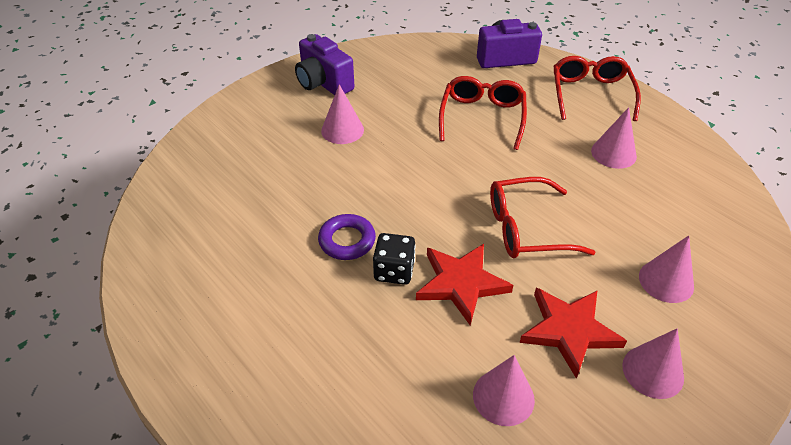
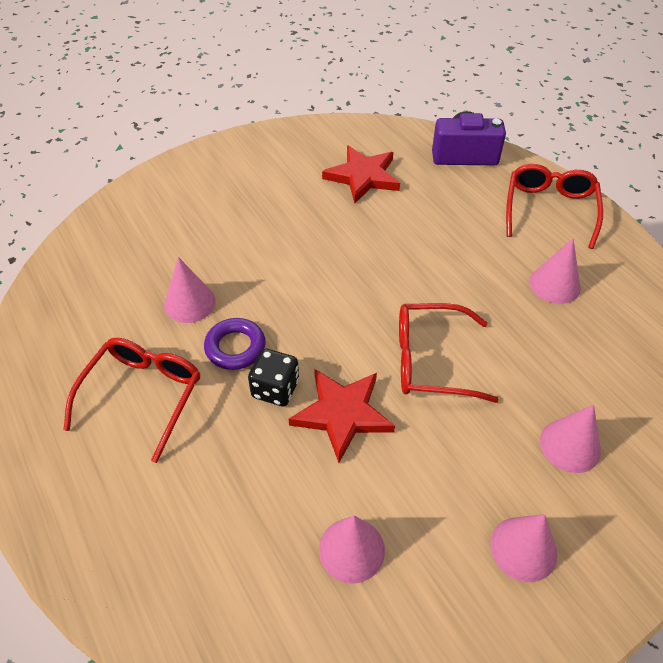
camera: 10 degrees right, 5 degrees up
(323, 83) = (258, 163): purple camera -> none
(342, 130) = (264, 220): pink cone -> pink cone (190, 303)
(482, 117) = (419, 223): red glasses -> red glasses (143, 395)
(569, 331) = (444, 486): red star -> red star (363, 177)

